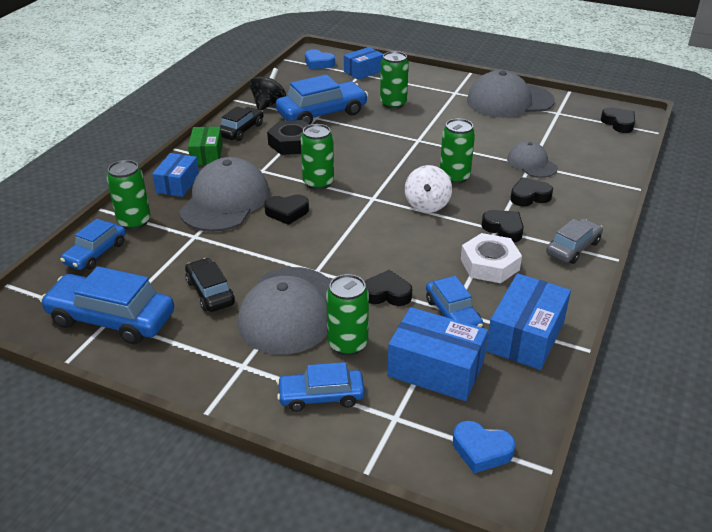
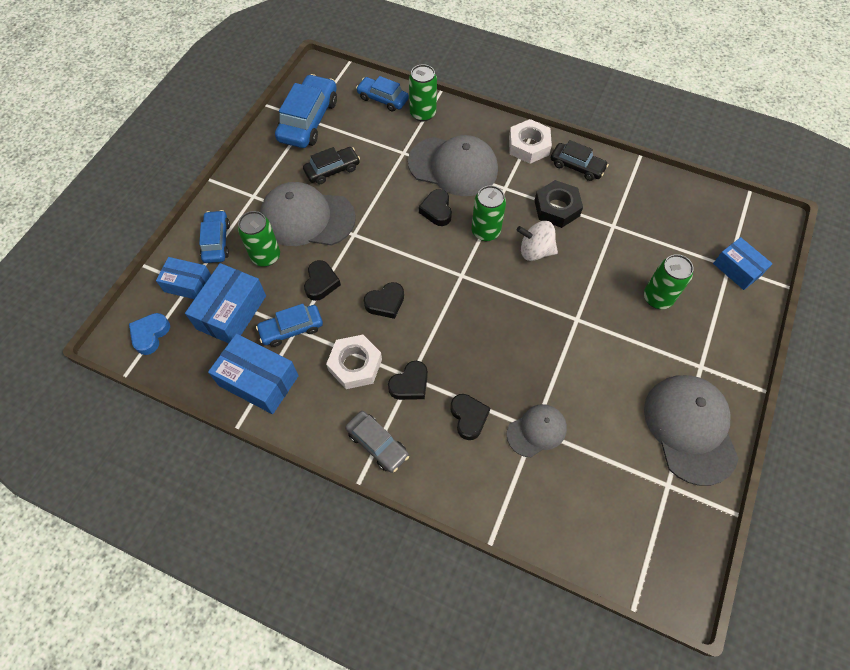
camera: 90 degrees right, 25 degrees up
(177, 184) = (478, 132): blue box -> blue box (188, 284)
(207, 155) = (528, 146): green box -> white nut
(268, 104) = (635, 184): black spinning top -> none
(318, 63) = (747, 224): blue heart -> none
(322, 113) = (622, 231): blue car -> none
(427, 205) = (450, 320): white spinning top -> white spinning top (535, 251)
(454, 177) = (502, 348): green can -> none
(618, 123) = (650, 561): black heart -> black heart (385, 303)

